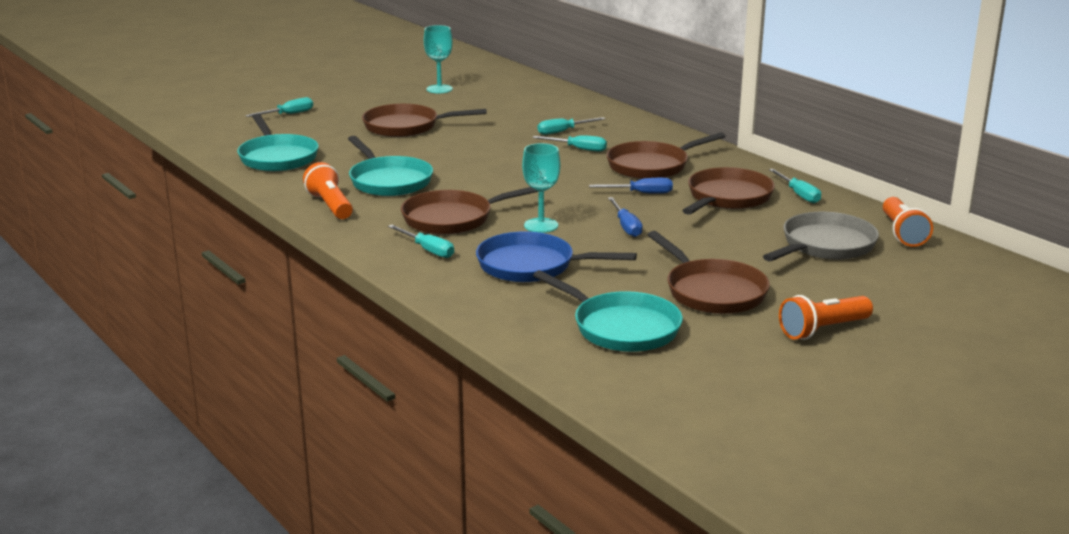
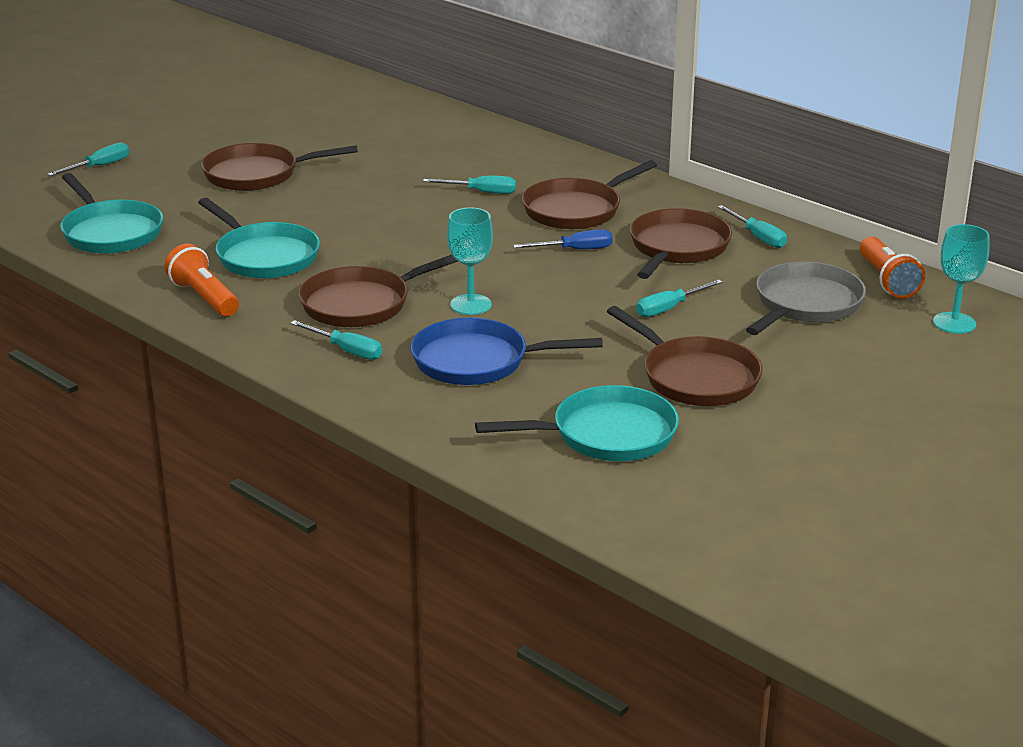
camera: 10 degrees left, 5 degrees up
(439, 89) = (280, 115): turquoise goblet -> turquoise goblet (954, 323)
(563, 131) = (455, 168): turquoise screwdriver -> turquoise screwdriver (669, 308)
(621, 328) = (606, 435): turquoise pan -> turquoise pan turned 45 degrees counterclockwise
(626, 226) = (571, 298): blue screwdriver -> none
(823, 330) = (831, 416): orange flashlight -> none

